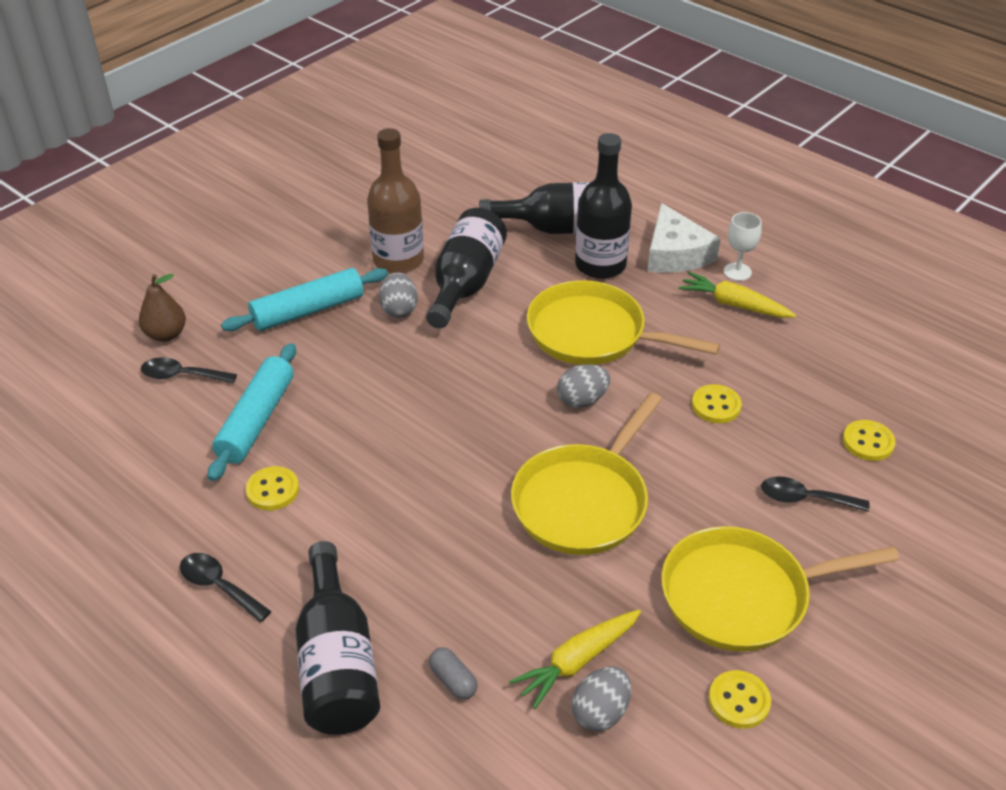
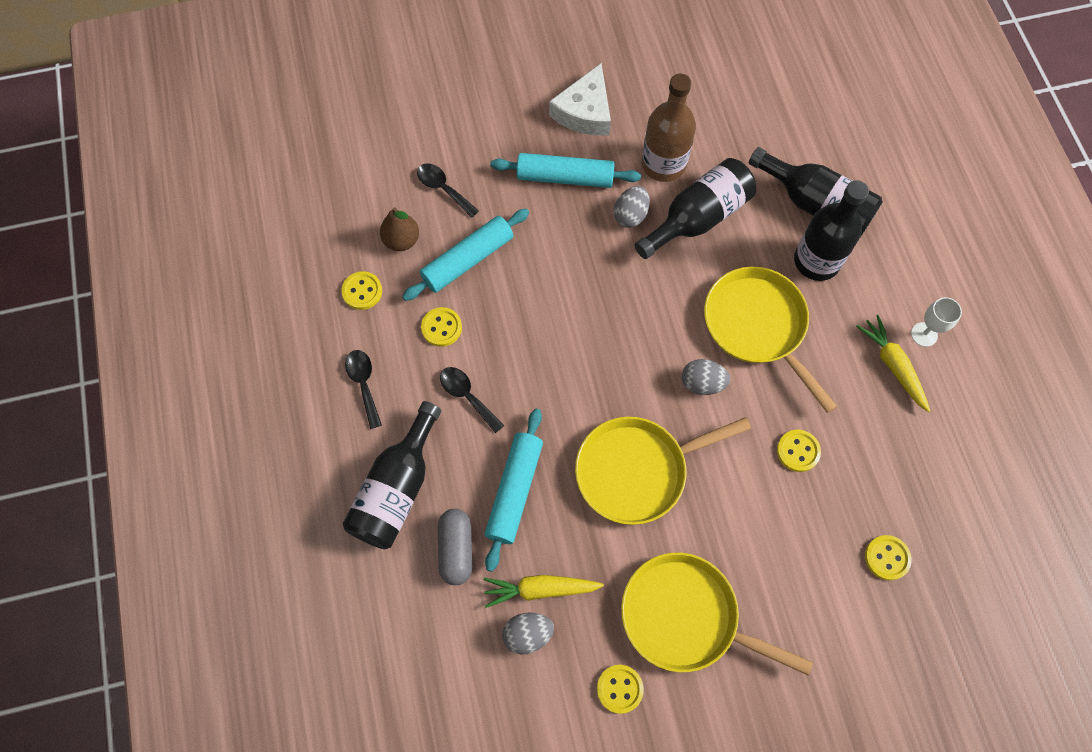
camera: 35 degrees right, 25 degrees up
(152, 504) = (362, 291): none -> yellow button
(166, 334) = (455, 143): brown pear -> brown pear (401, 240)
(453, 680) = (456, 549): grey capsule -> grey capsule, size x1.64
(473, 589) = (514, 491): none -> turquoise rolling pin
(675, 253) = (888, 285): white cheese -> white cheese (585, 112)
(804, 498) = (795, 572): black spoon -> black spoon (467, 396)

